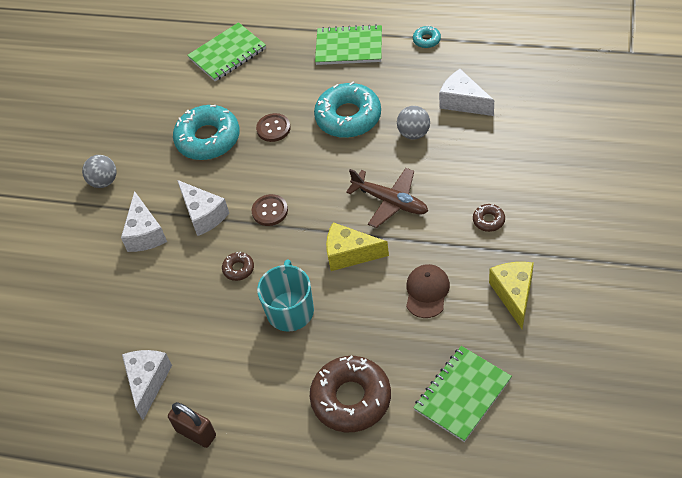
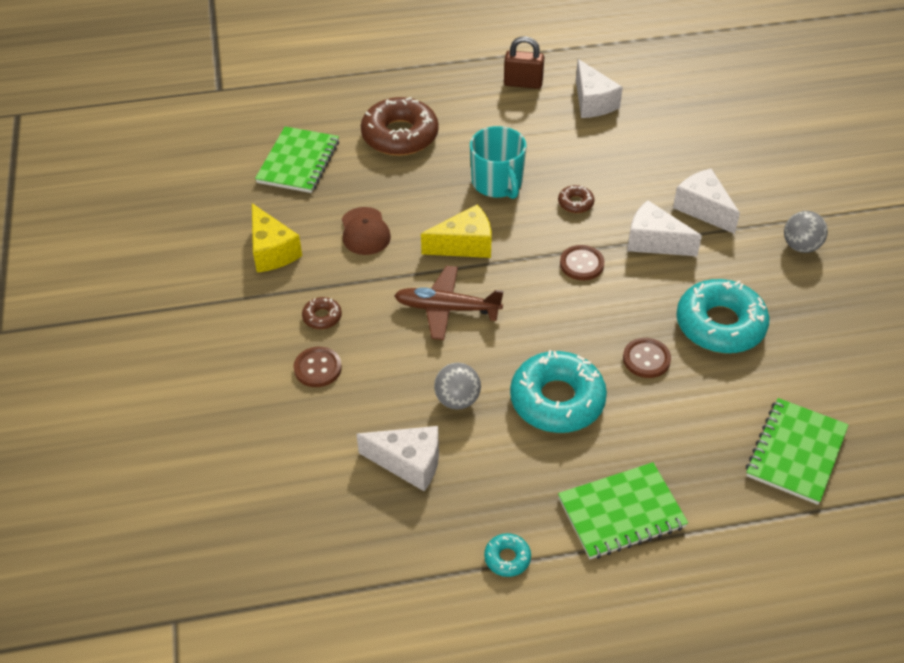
camera: 150 degrees right, 5 degrees down
(504, 180) = (317, 368): none -> brown button

